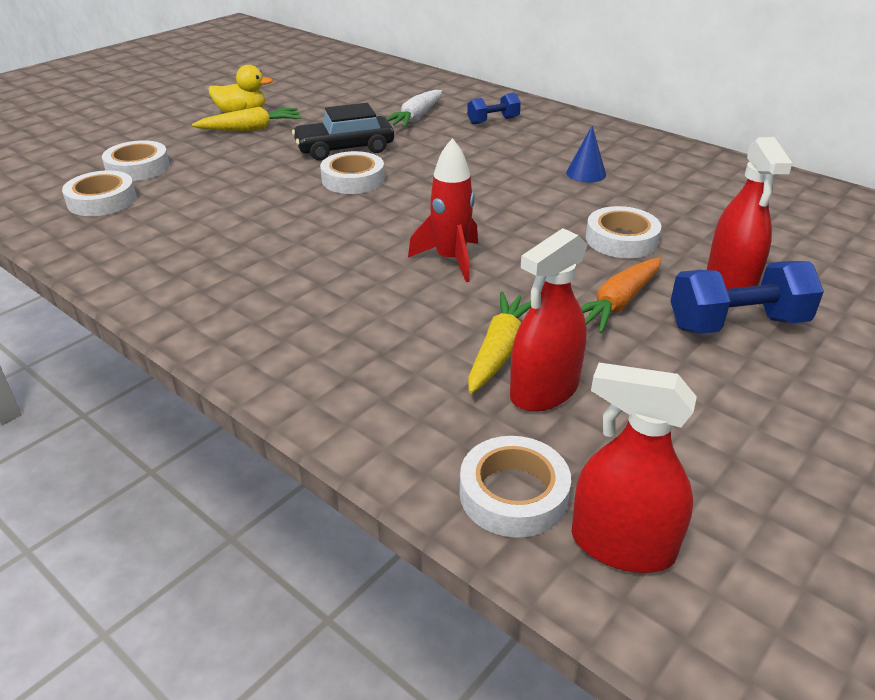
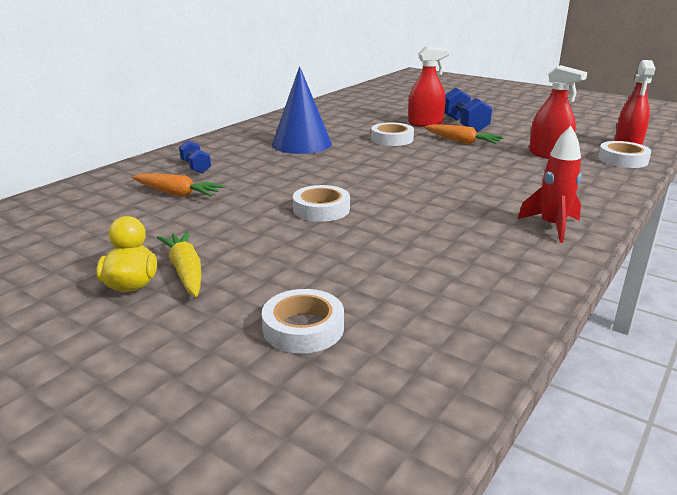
camera: 95 degrees left, 10 degrees down
(102, 200) = (400, 332): white tape -> none
(345, 149) = (252, 217): black car -> none
(416, 117) = (177, 193): white carrot -> orange carrot
(450, 260) = (438, 174): red rocket -> red rocket (552, 226)
(499, 351) = (525, 162): yellow carrot -> none
(586, 173) = (301, 144): blue cone -> blue cone, size x2.17

